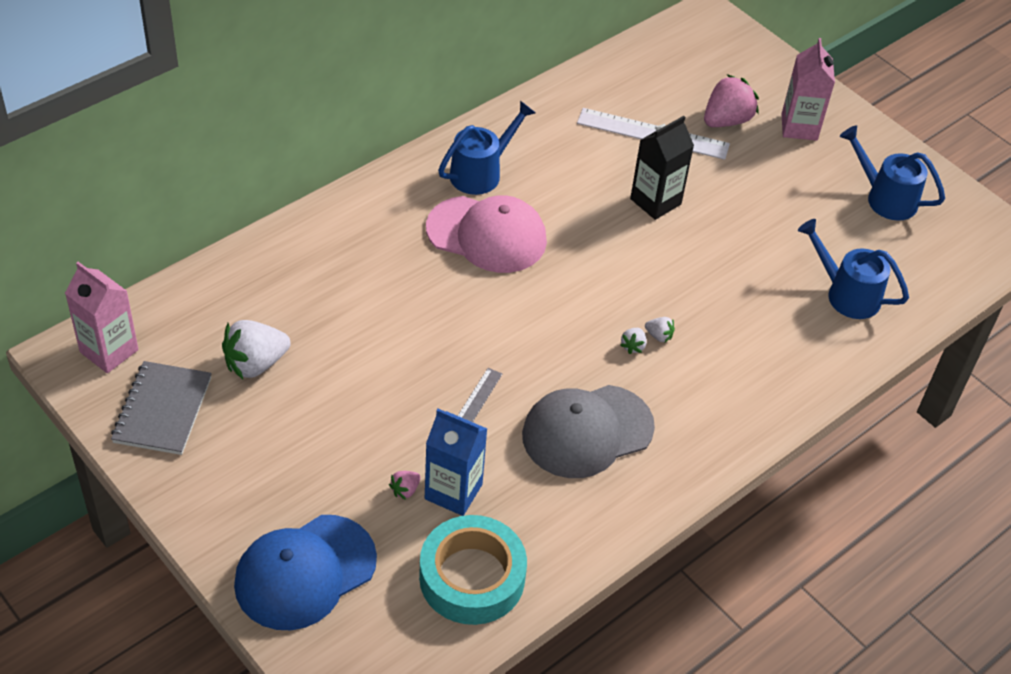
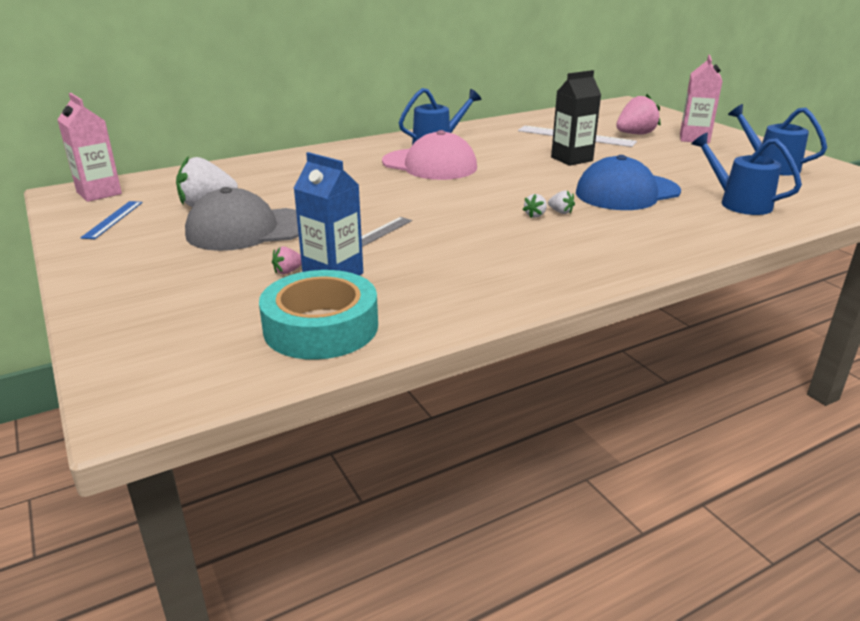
camera: 15 degrees right, 20 degrees down
(162, 410) = (113, 219): grey notebook -> blue ruler
(305, 572) = (156, 310): blue cap -> blue cap (627, 192)
(587, 431) = (478, 253): grey cap -> grey cap (248, 229)

